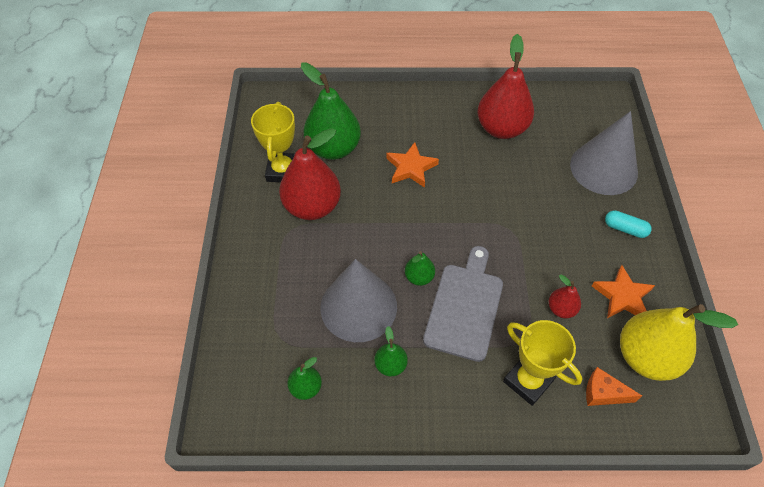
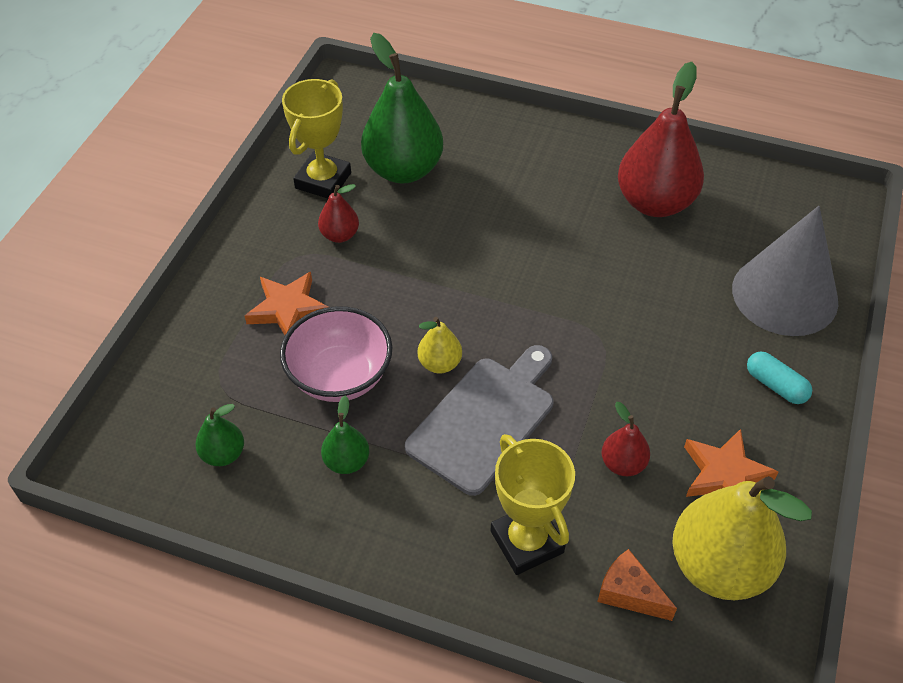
camera: 20 degrees right, 5 degrees down
(312, 206) = (340, 235): red pear -> red pear, size x0.48
(358, 306) = (340, 376): grey cone -> pink bowl
(411, 168) = (498, 221): orange star -> orange star (288, 309)
(419, 277) = (440, 363): green pear -> yellow pear

